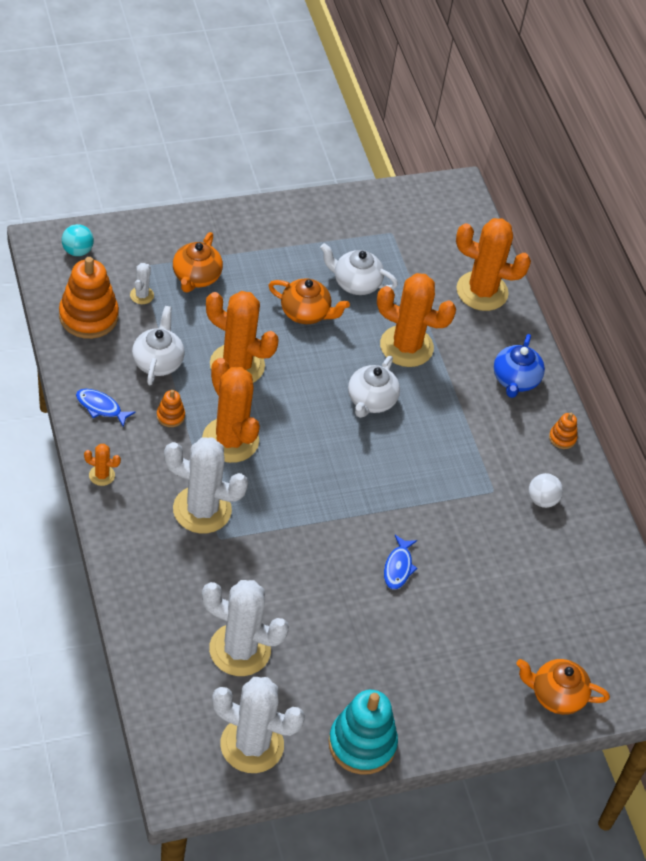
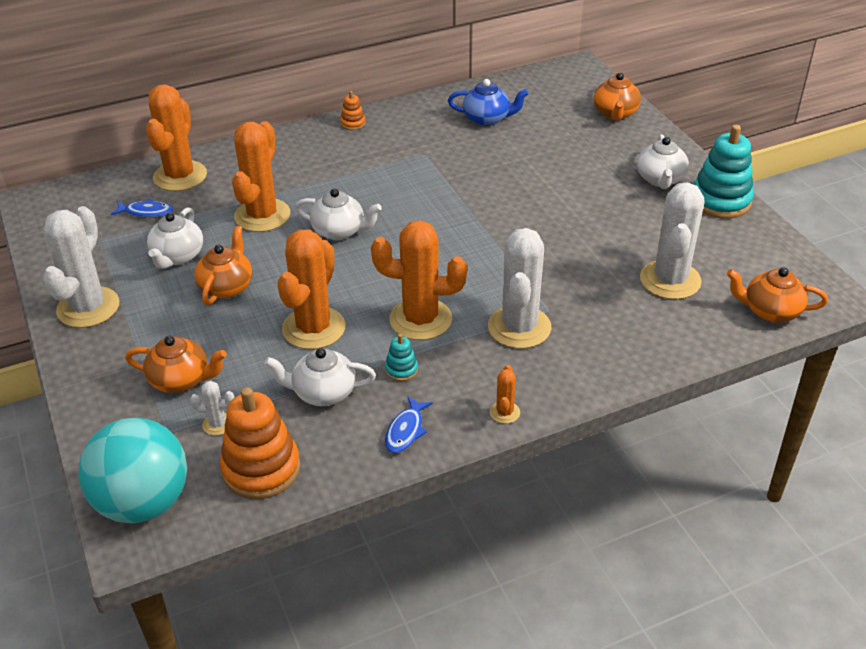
camera: 90 degrees left, 10 degrees down
(77, 251) = (143, 502): turquoise ball -> turquoise ball, size x2.28
(170, 416) = (401, 370): orange stacking toy -> turquoise stacking toy
(174, 720) = (770, 311): none -> orange teapot
(230, 440) = (420, 319): orange cactus -> orange cactus turned 45 degrees clockwise
(252, 745) = (762, 260): white cactus -> white cactus (88, 307)
(398, 567) = (531, 198): blue fish -> blue fish (146, 212)
(412, 698) = (660, 179): none -> white teapot
(515, 380) = (291, 151): blue teapot -> blue teapot (487, 119)
(542, 500) = (425, 130): white ball -> none

